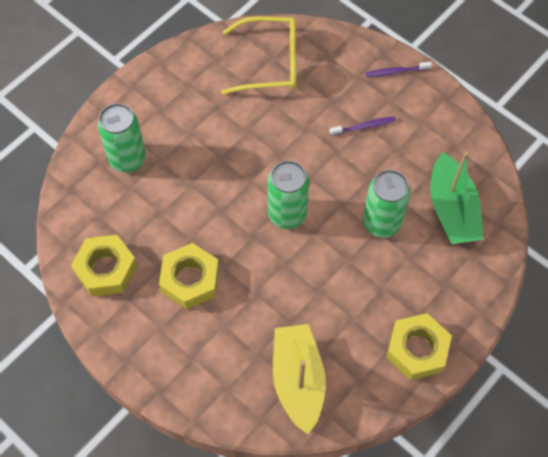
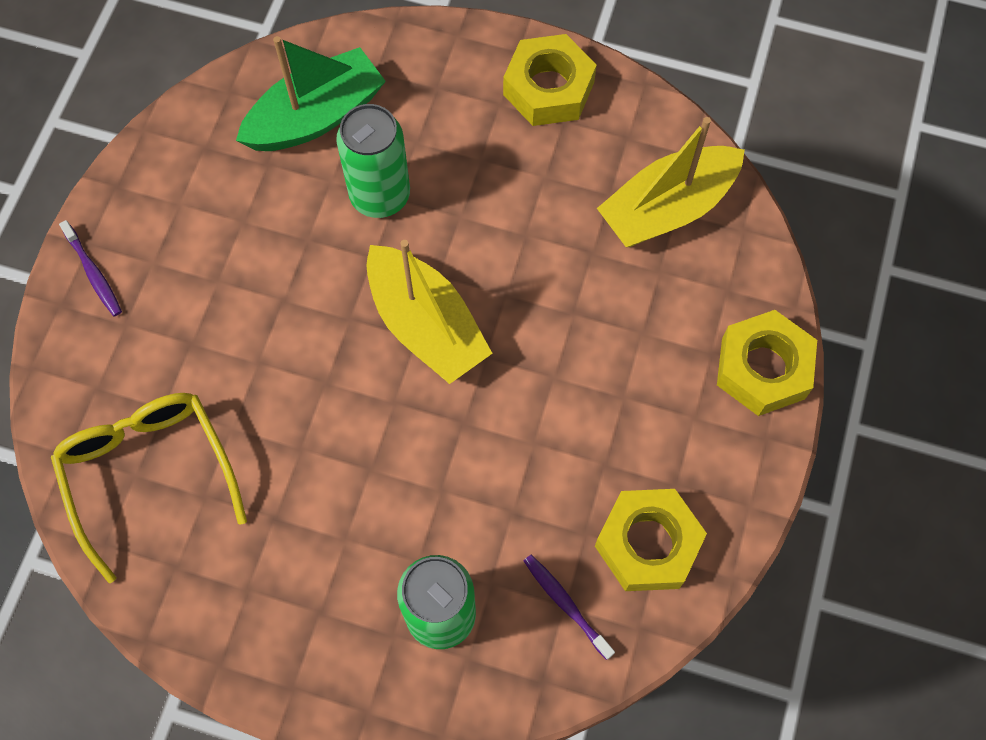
camera: 115 degrees left, 5 degrees up
(190, 280) = (600, 412): yellow nut -> yellow nut (763, 368)
(287, 214) = (426, 325): green can -> yellow boat
(364, 127) = (220, 280): purple toothbrush -> purple toothbrush (566, 604)

